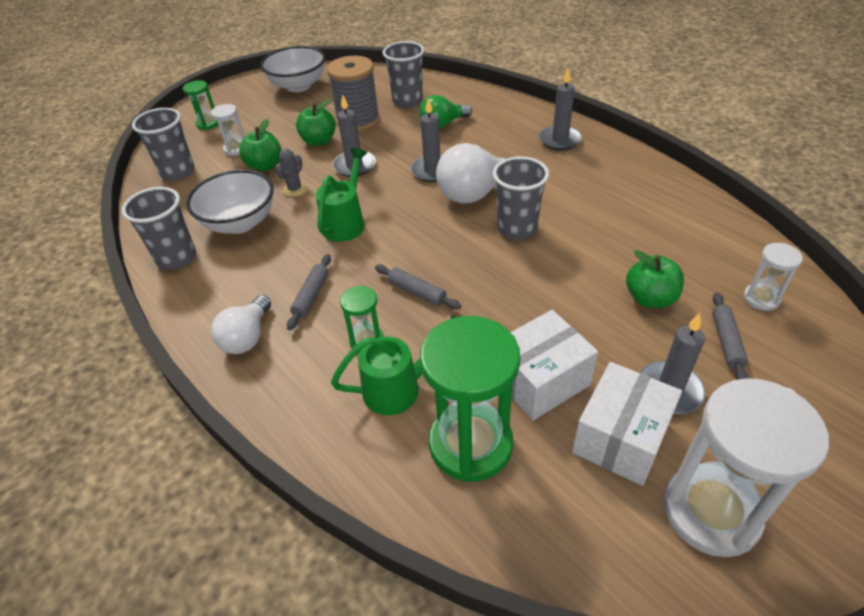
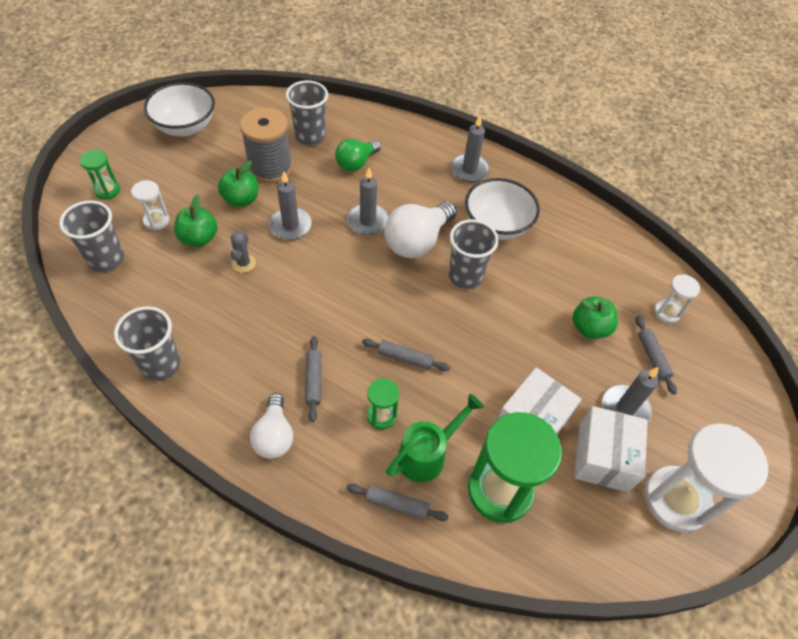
camera: 25 degrees left, 10 degrees up
(240, 223) = (206, 312): white bowl -> white bowl (496, 226)
(342, 430) = (396, 505): none -> grey rolling pin
(346, 222) = (311, 294): green watering can -> none

